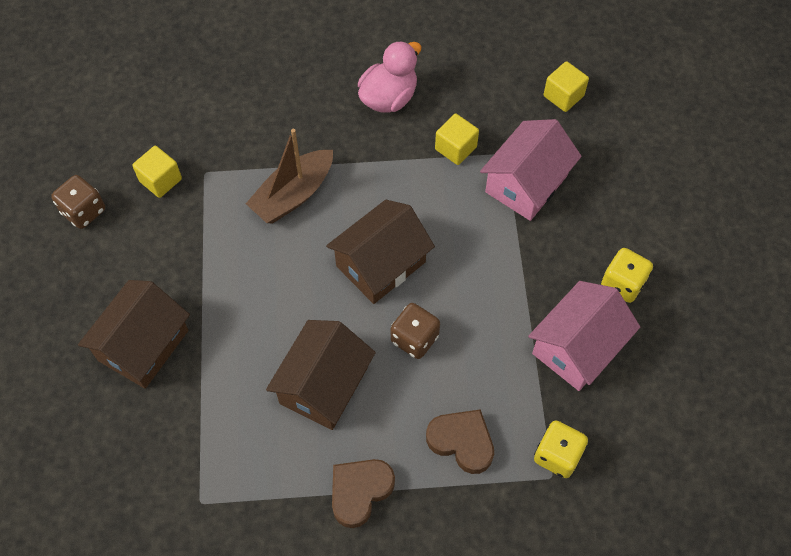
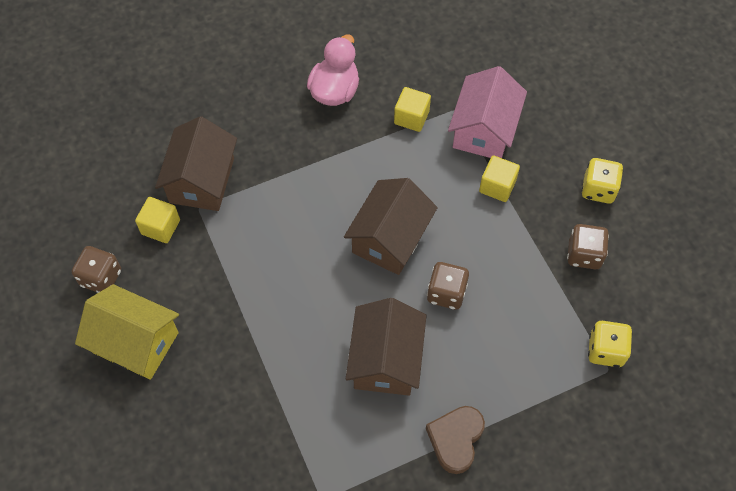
camera: 20 degrees left, 0 degrees up
(89, 284) = (135, 342): none -> yellow house
(143, 345) = (210, 379): brown house -> brown house (202, 180)
(293, 195) = (287, 202): brown boat -> none
(462, 442) = (523, 367): brown heart -> none
(563, 96) = (483, 45): yellow cube -> yellow cube (497, 186)
(577, 347) = (584, 254): pink house -> brown dice

